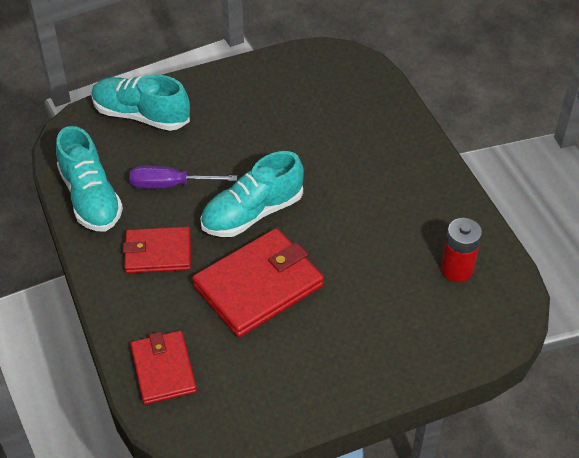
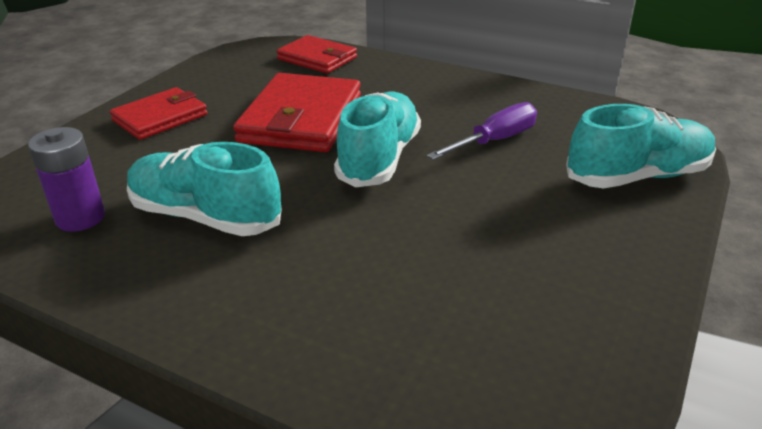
camera: 140 degrees right, 15 degrees down
(90, 198) = (542, 103): turquoise shoe -> turquoise shoe (205, 216)
(158, 253) = (422, 100): red wallet -> red wallet (160, 117)
(457, 269) = (80, 218): red battery -> purple battery

